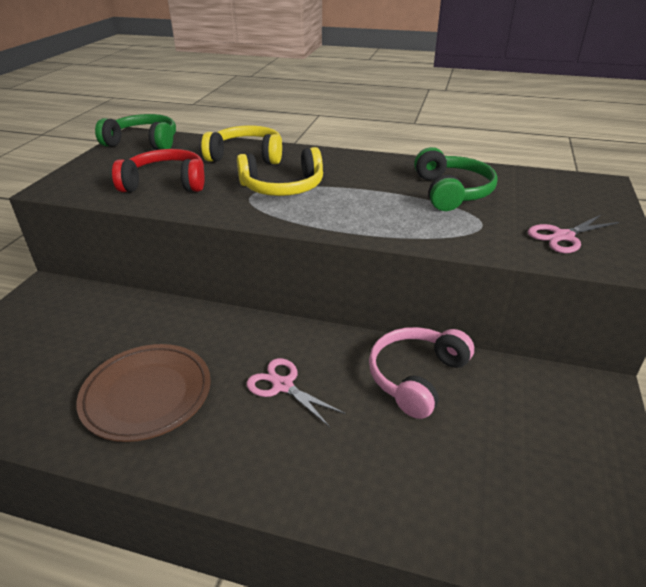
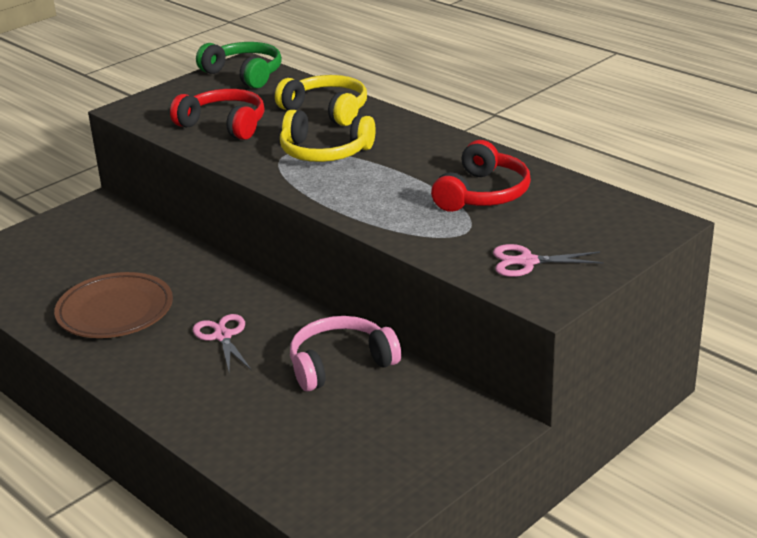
camera: 30 degrees right, 5 degrees down
(452, 192) = (483, 194): green headphones -> red headphones

